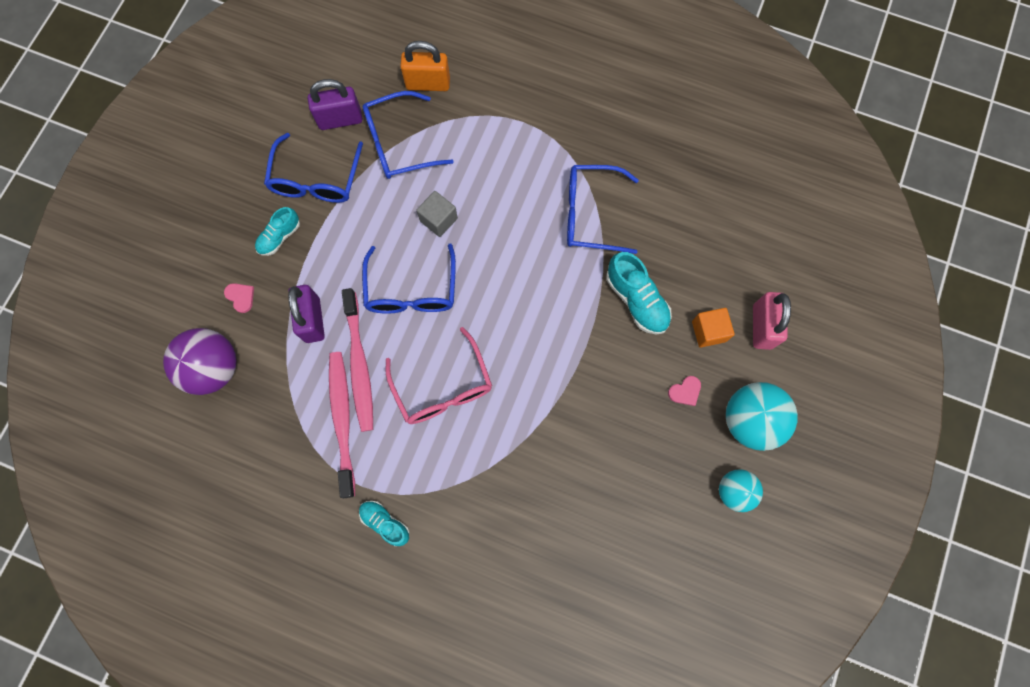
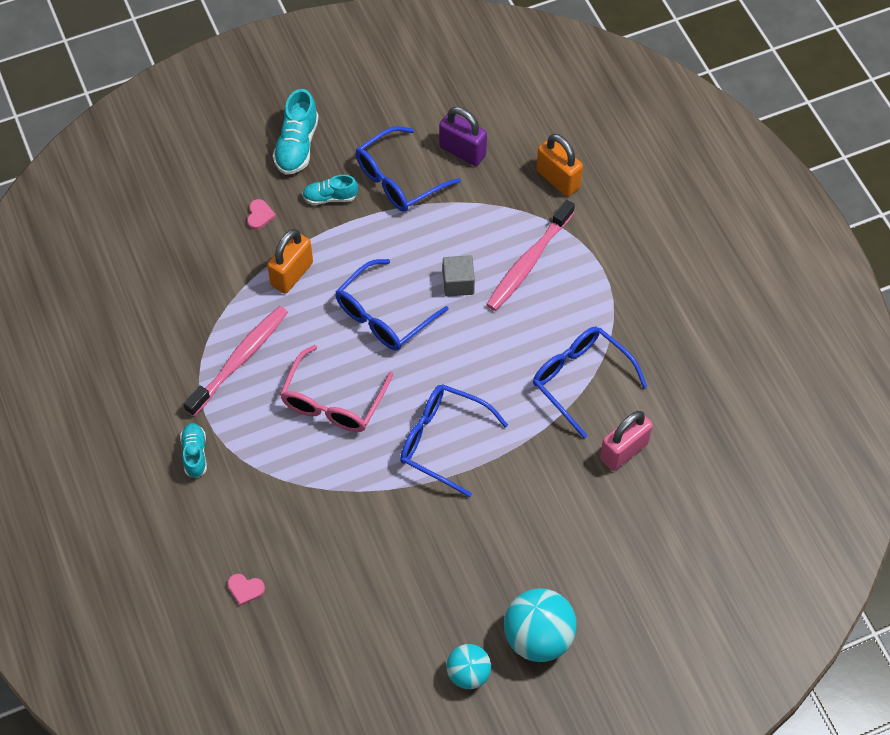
camera: 45 degrees right, 15 degrees down
(214, 368) = (191, 247): purple ball -> none
(312, 320) = (292, 274): purple padlock -> orange padlock
(359, 365) = (291, 333): pink toothbrush -> pink toothbrush (528, 262)
(399, 144) = (488, 205): blue glasses -> blue glasses (443, 441)
(636, 300) = (547, 472): turquoise shoe -> turquoise shoe (297, 145)
(685, 391) = (510, 570): pink heart -> pink heart (245, 589)
(708, 331) = (579, 545): orange cube -> none
(762, 327) = (626, 581): pink padlock -> pink padlock (624, 451)

